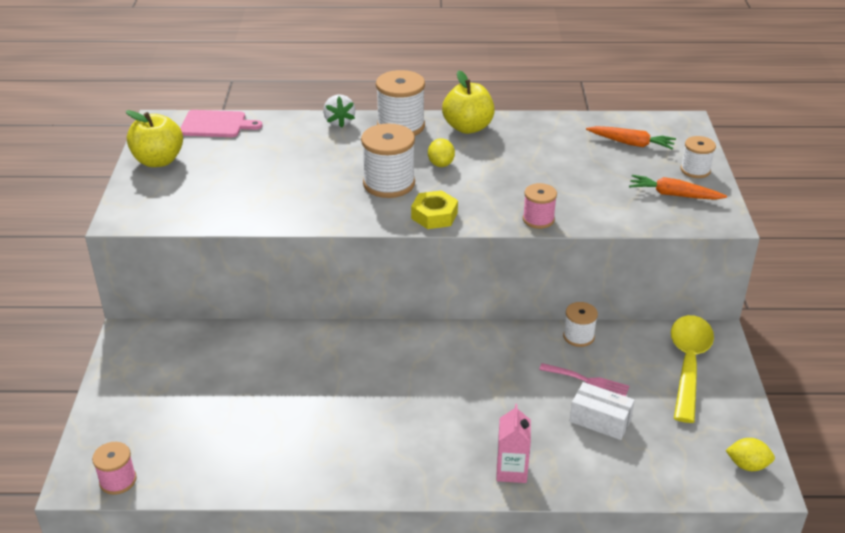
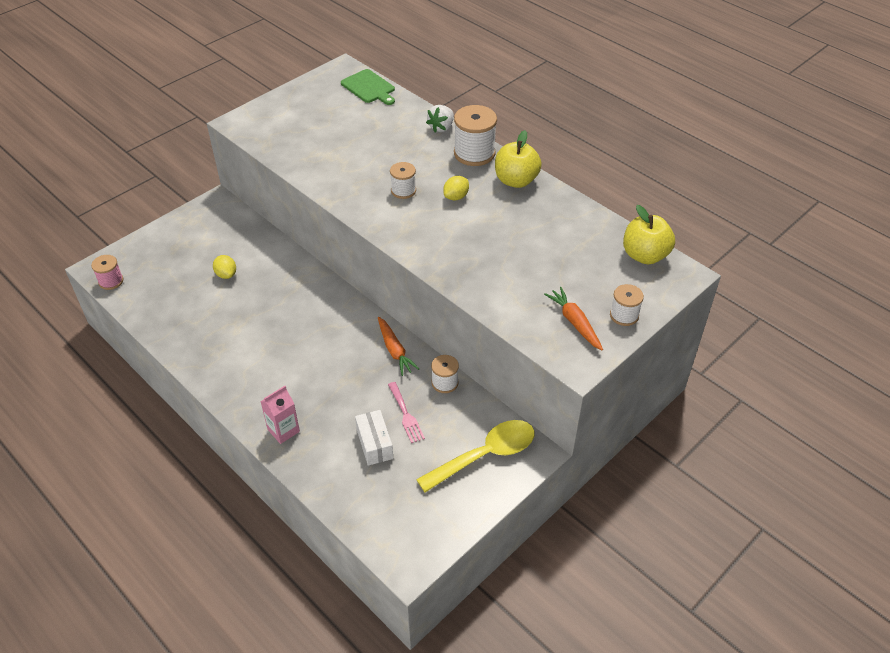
camera: 45 degrees right, 10 degrees up
(158, 161) = (304, 95): yellow apple -> yellow apple (645, 255)
(216, 124) = (369, 87): pink cutting board -> green cutting board
(389, 184) = (403, 191): white spool -> white spool, size x0.58
(434, 215) = (395, 230): yellow nut -> none
(538, 219) = (453, 276): pink spool -> none
(631, 143) = (611, 264): orange carrot -> orange carrot (395, 350)
(747, 465) = (416, 546): yellow lemon -> yellow lemon (226, 274)

